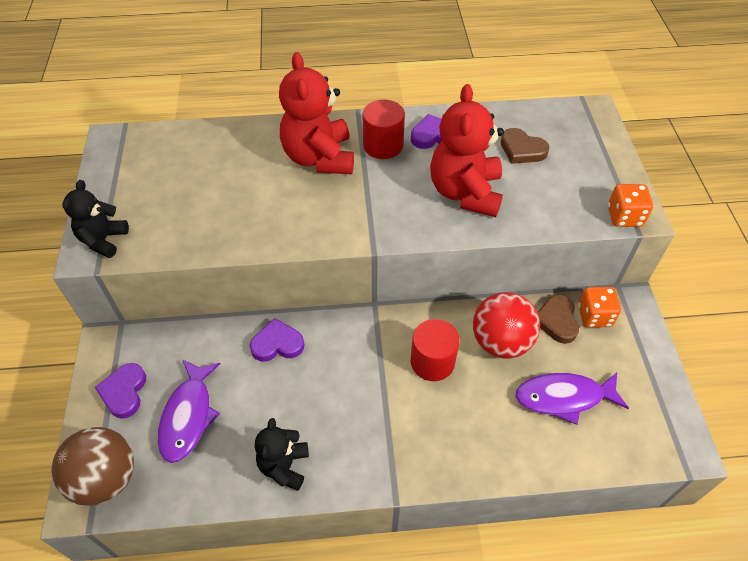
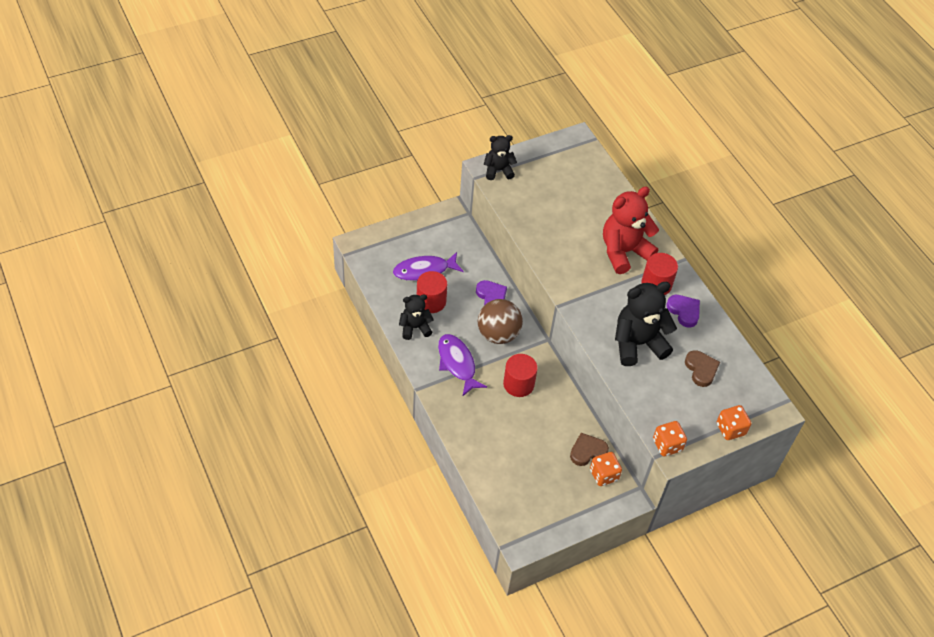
camera: 65 degrees right, 0 degrees up
(106, 478) = (373, 249): brown ball -> brown ball (498, 334)
(124, 392) = (425, 235): purple heart -> none
(247, 426) = (431, 301): none -> red cylinder
(465, 192) = (637, 343): red teddy bear -> black teddy bear
(501, 342) = (553, 420): red ball -> none
(522, 150) = (701, 369): brown heart -> brown heart turned 150 degrees clockwise
(564, 397) = (527, 465): purple fish -> purple fish (457, 363)
(611, 154) = (730, 429): none -> orange dice

